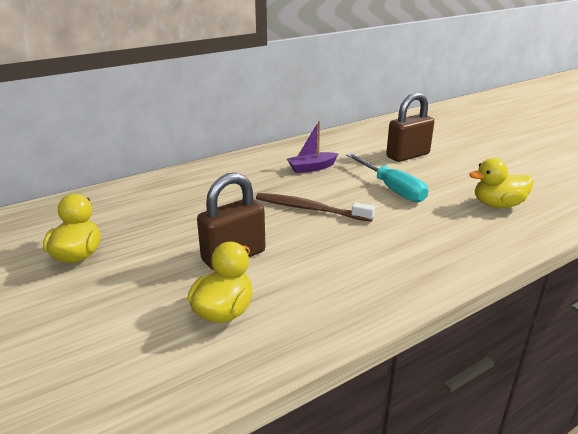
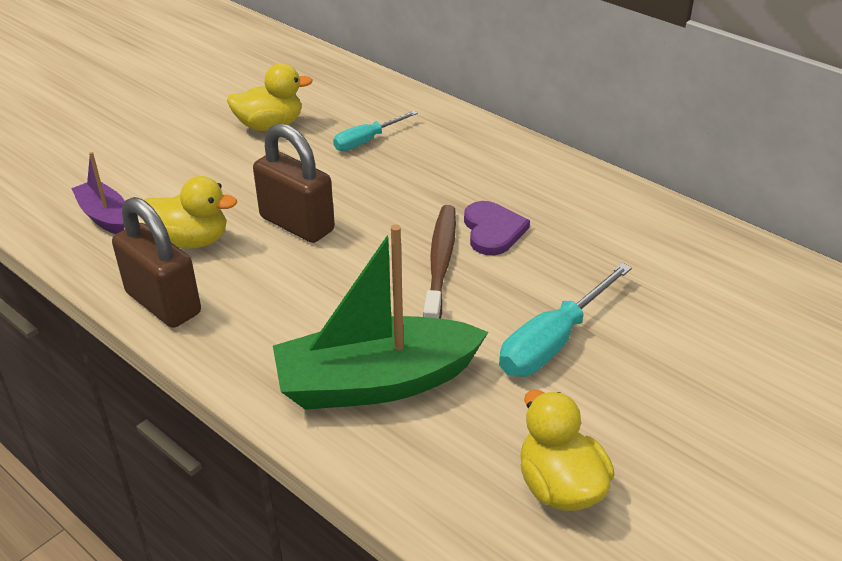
camera: 75 degrees right, 10 degrees up
(146, 215) = (367, 141): none -> turquoise screwdriver
(285, 188) = (492, 230): none -> purple heart
(312, 168) = (582, 244): purple boat -> purple boat (104, 216)
(407, 155) = (716, 353): brown padlock -> brown padlock (163, 303)
(417, 245) = (376, 382): none -> green boat

